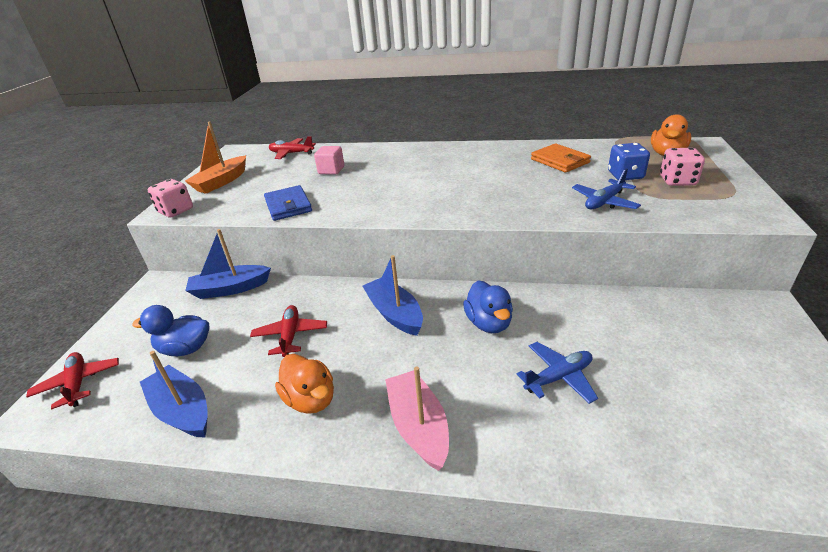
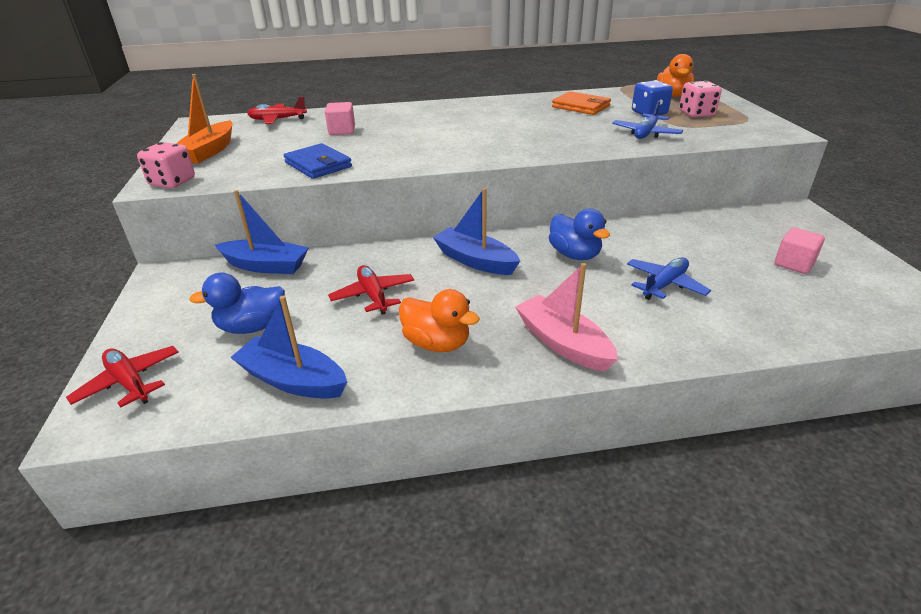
camera: 20 degrees left, 0 degrees up
(230, 289) = (266, 266): blue boat -> blue boat turned 135 degrees counterclockwise
(722, 379) = (793, 264): none -> pink cube

